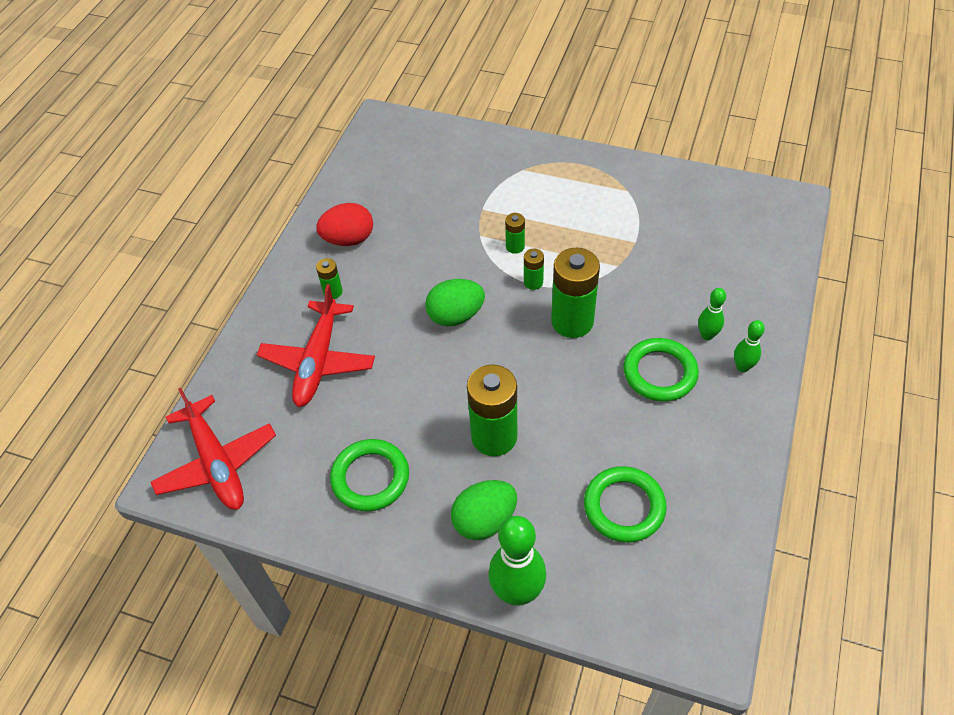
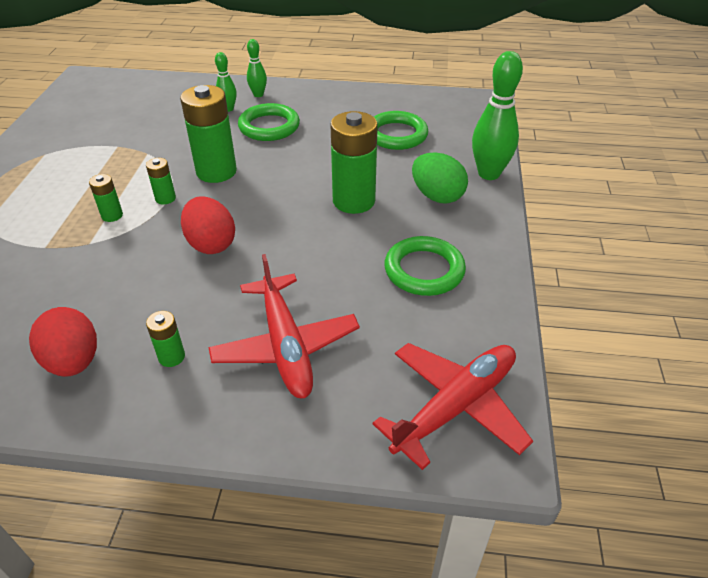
camera: 105 degrees left, 10 degrees down
(318, 360) = (285, 345): red plane -> red plane turned 75 degrees clockwise
(456, 316) = (211, 244): green egg -> red egg

